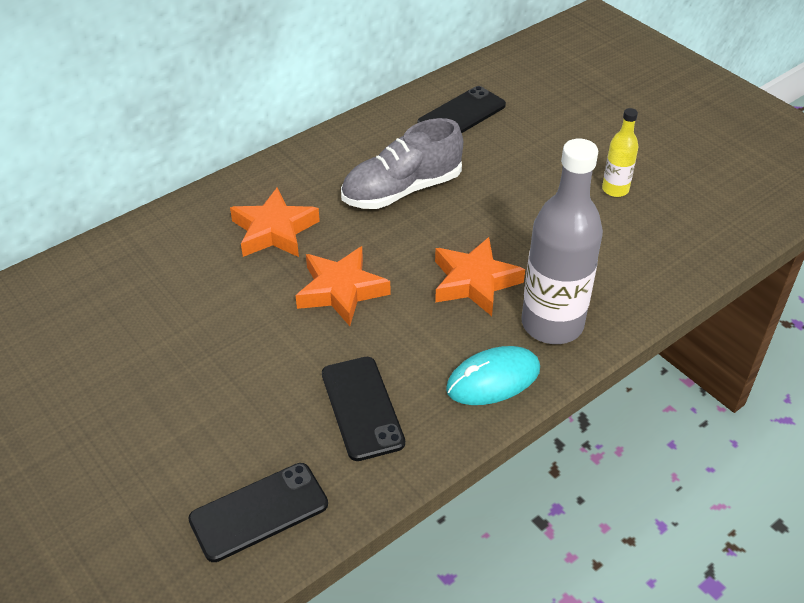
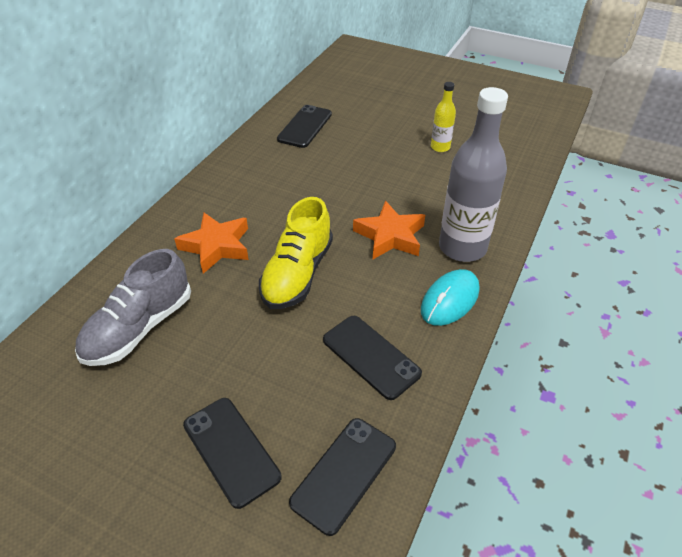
camera: 25 degrees left, 0 degrees up
(166, 446) = (231, 450): none -> black phone
(341, 290) = (297, 274): orange star -> yellow shoe
(402, 190) = (296, 189): grey shoe -> grey shoe (139, 328)

